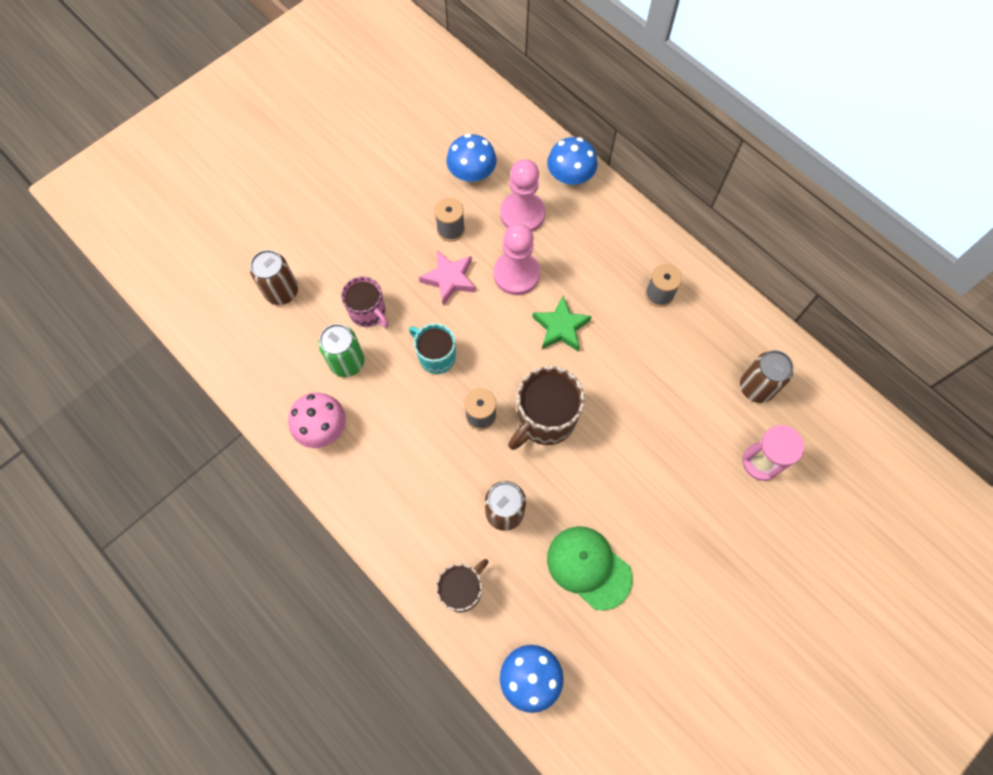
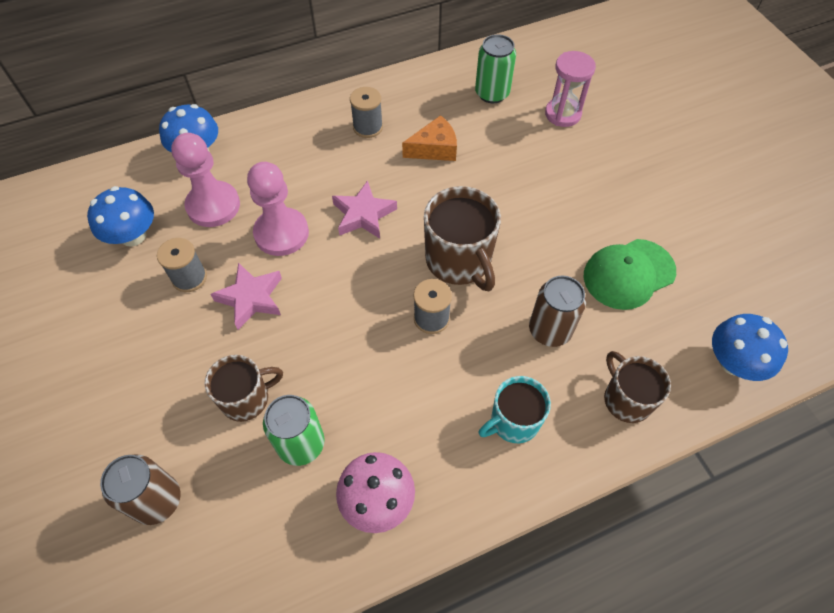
camera: 70 degrees left, 10 degrees down
(368, 312) = (246, 398): pink mug -> brown mug
(436, 356) = (340, 341): turquoise mug -> turquoise mug (513, 421)
(560, 327) = (363, 215): green star -> pink star
(660, 359) = (434, 148): none -> orange cheese
(756, 387) = (492, 93): brown can -> green can

